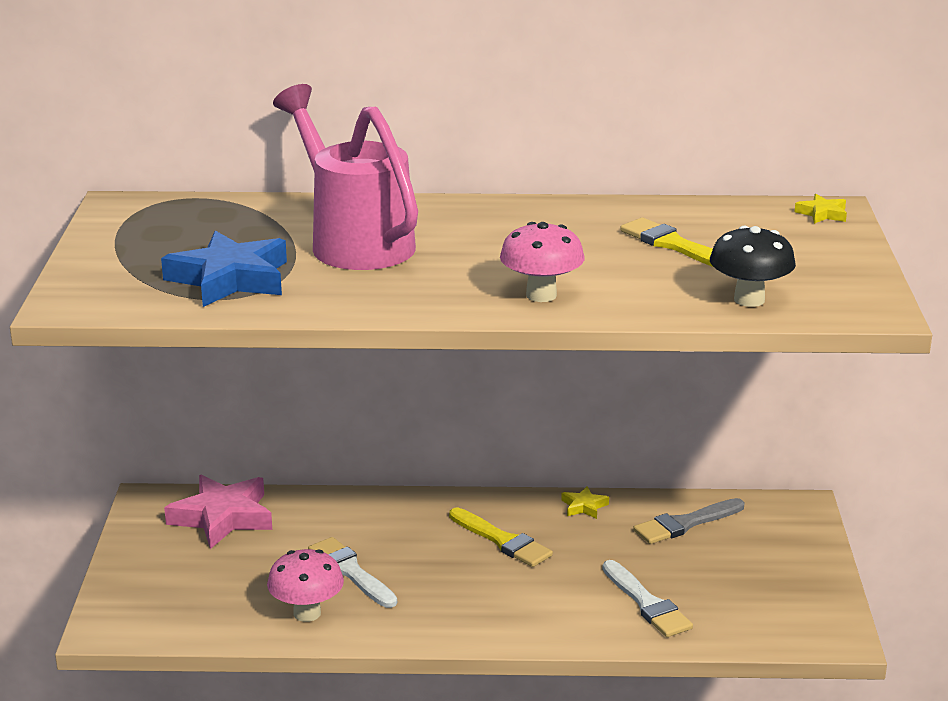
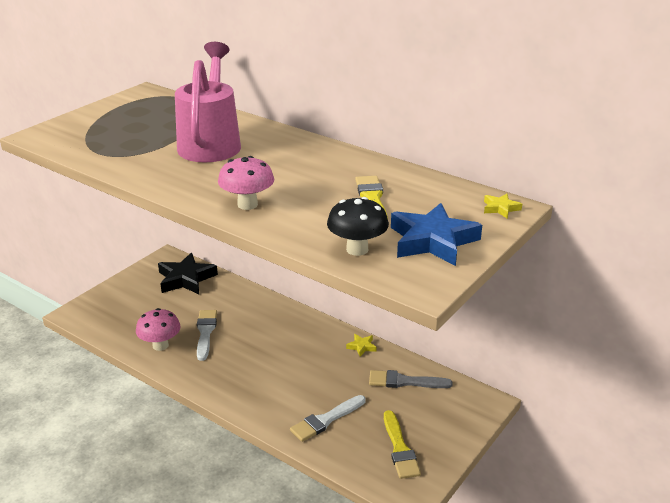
camera: 35 degrees right, 5 degrees up
(222, 517) = (186, 279): pink star -> black star
(230, 279) = (122, 145): blue star -> blue star (432, 241)
(502, 541) = (296, 348): yellow brush -> yellow brush (400, 448)
(647, 603) = (326, 420): white brush -> white brush turned 45 degrees clockwise

